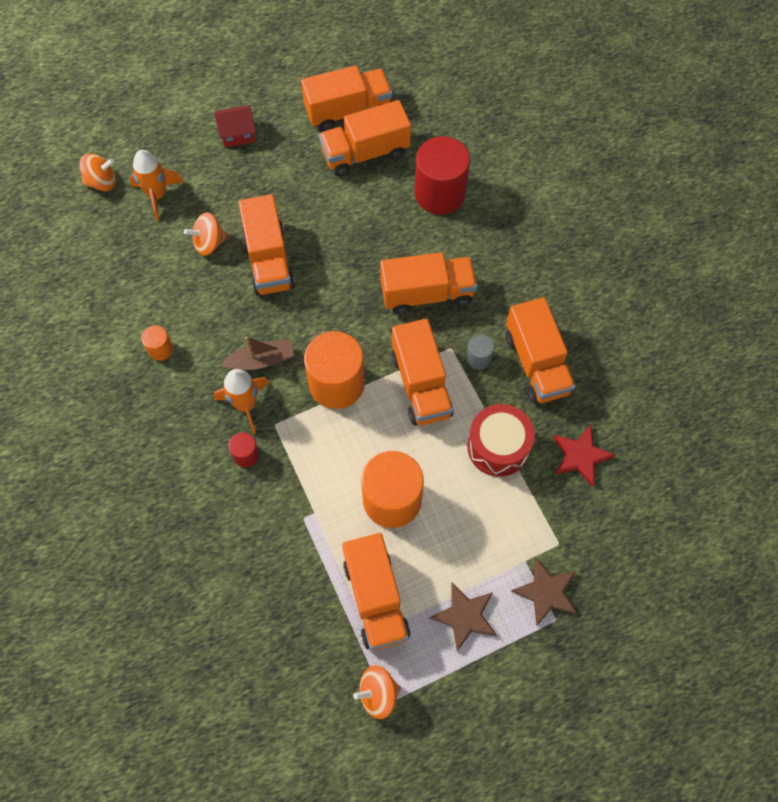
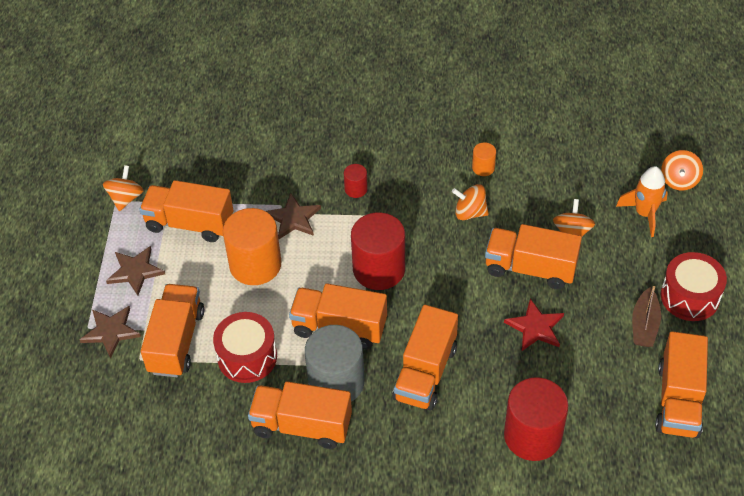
camera: 120 degrees right, 15 degrees down
(226, 336) = (470, 212): none -> orange spinning top
(238, 134) = (690, 297): red house -> red drum
(246, 405) = (398, 204): orange rocket -> none
(261, 360) = (433, 227): brown boat -> brown boat (644, 325)
(315, 495) = (293, 218): none -> brown star
(336, 383) = (379, 269): orange cylinder -> red cylinder
(365, 153) = (615, 392): orange truck -> orange truck (176, 341)
(478, 358) = (336, 382): grey cylinder -> grey cylinder, size x2.17
(580, 456) = (196, 414): red star -> red star (535, 327)

